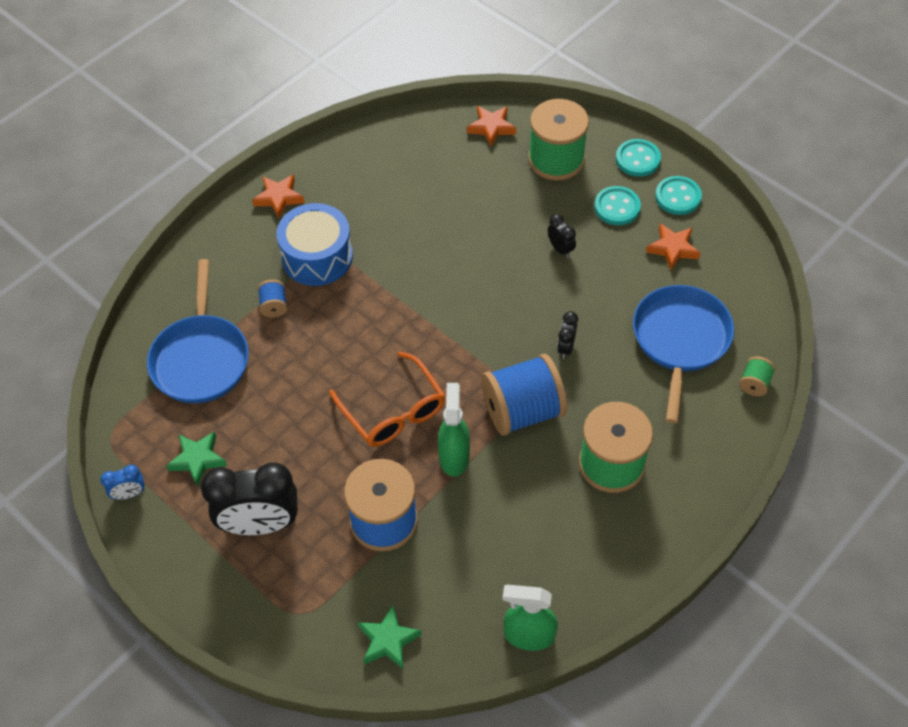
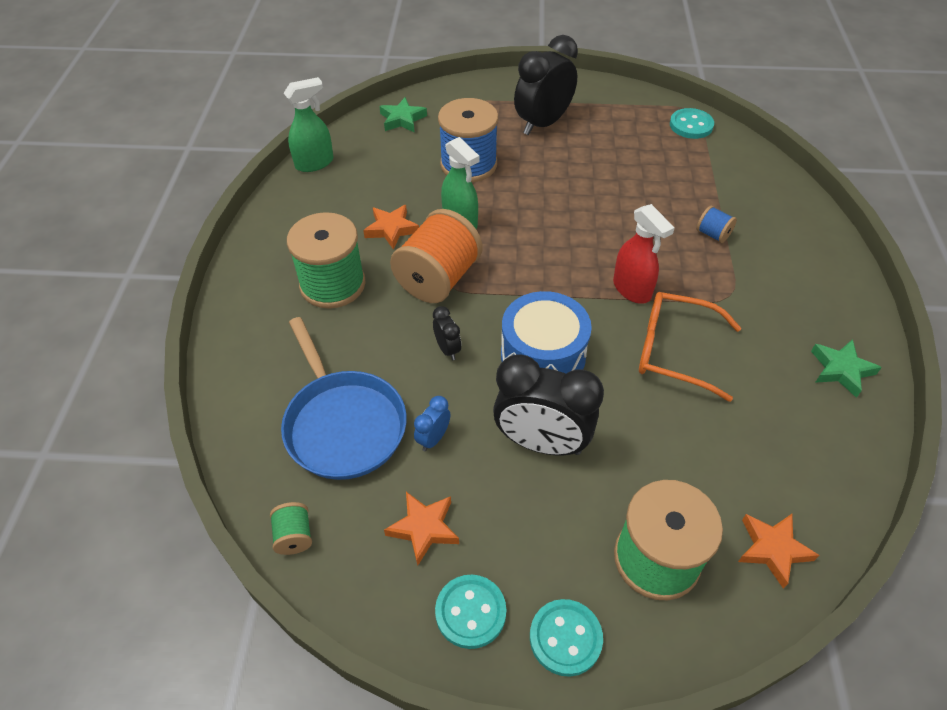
camera: 140 degrees right, 5 degrees down
(129, 494) = (638, 96): blue clock -> blue clock (433, 438)
(197, 459) = (625, 129): green star -> green star (841, 370)
(201, 359) = (708, 175): blue pan -> none
(279, 198) = (840, 315): orange star -> orange star (391, 229)
(317, 257) = (737, 289): blue drum -> blue drum (543, 356)
(388, 305) = (632, 289): none -> red spray bottle
(393, 411) = (536, 223): orange glasses -> orange glasses (674, 351)
(522, 411) = (438, 279): blue spool -> orange spool
(560, 249) = (541, 443): black clock -> black clock, size x2.23
(617, 207) = (529, 540): turquoise button -> turquoise button (691, 125)
(754, 383) = (240, 427): green spool -> green spool (294, 536)

